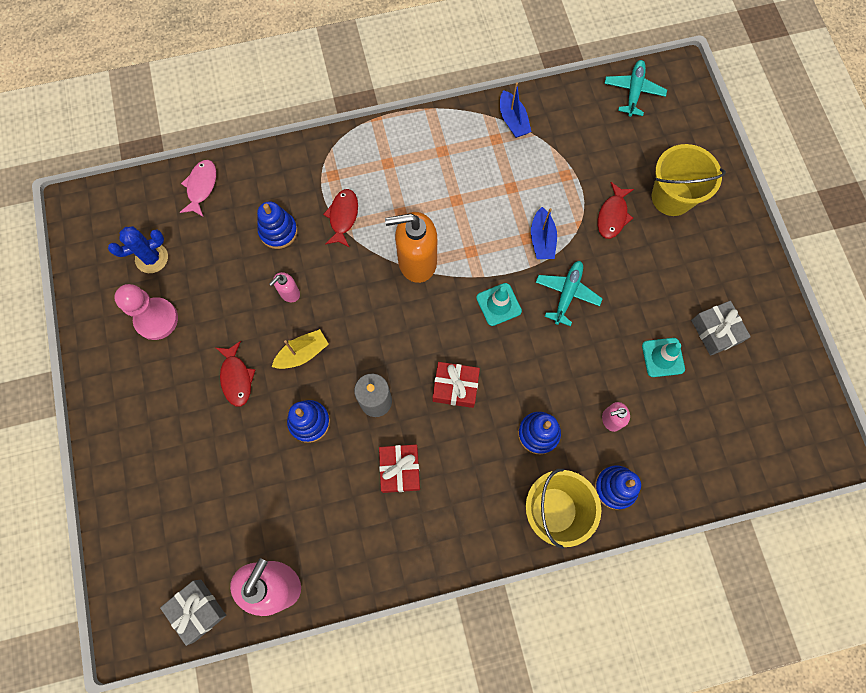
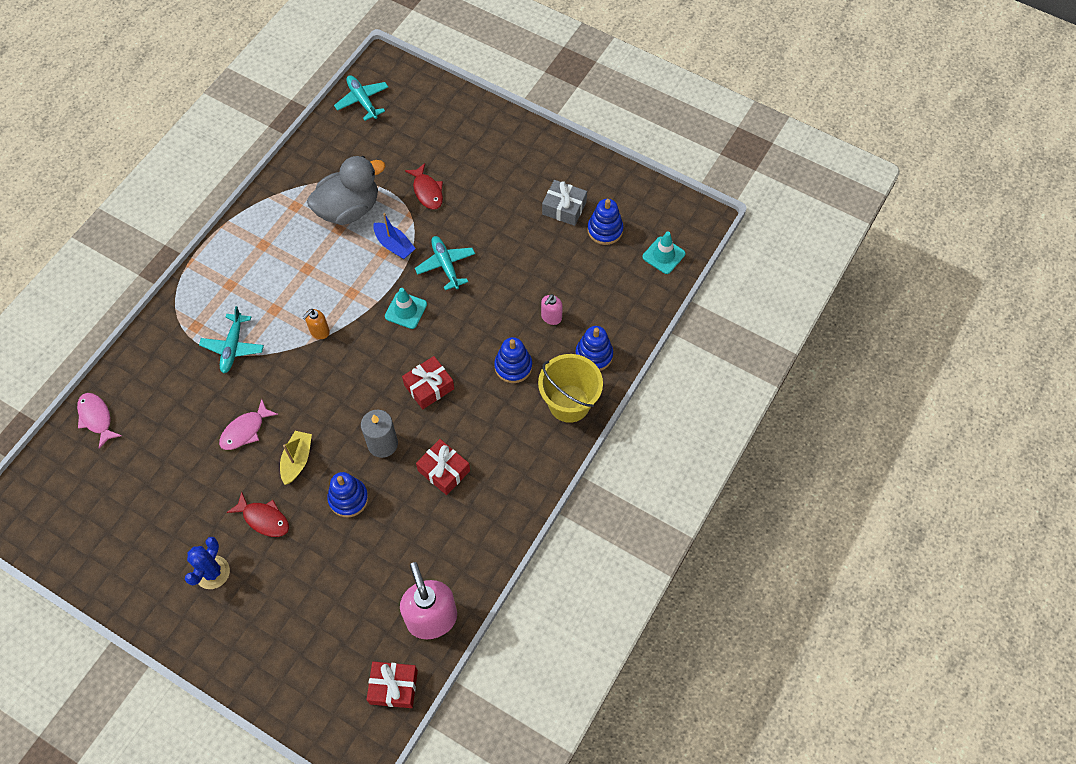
camera: 45 degrees left, 10 degrees down
(152, 258) = (108, 499): blue cactus -> blue cactus (212, 572)
(156, 319) = (158, 535): pink pawn -> none
(197, 610) = (393, 687): grey gift -> red gift
(278, 231) = (192, 397): blue stacking toy -> blue stacking toy (605, 230)
(289, 293) = (245, 430): pink soap dispenser -> pink fish
(343, 217) = (233, 347): red fish -> turquoise plane
(416, 261) = (319, 331): orange soap dispenser -> orange soap dispenser, size x0.48
(513, 120) = (295, 184): blue boat -> none
(535, 177) = (349, 209): none -> grey duck
(663, 357) = (546, 252): turquoise traffic cone -> turquoise traffic cone (663, 255)
(672, 197) = (455, 148): yellow bucket -> none

